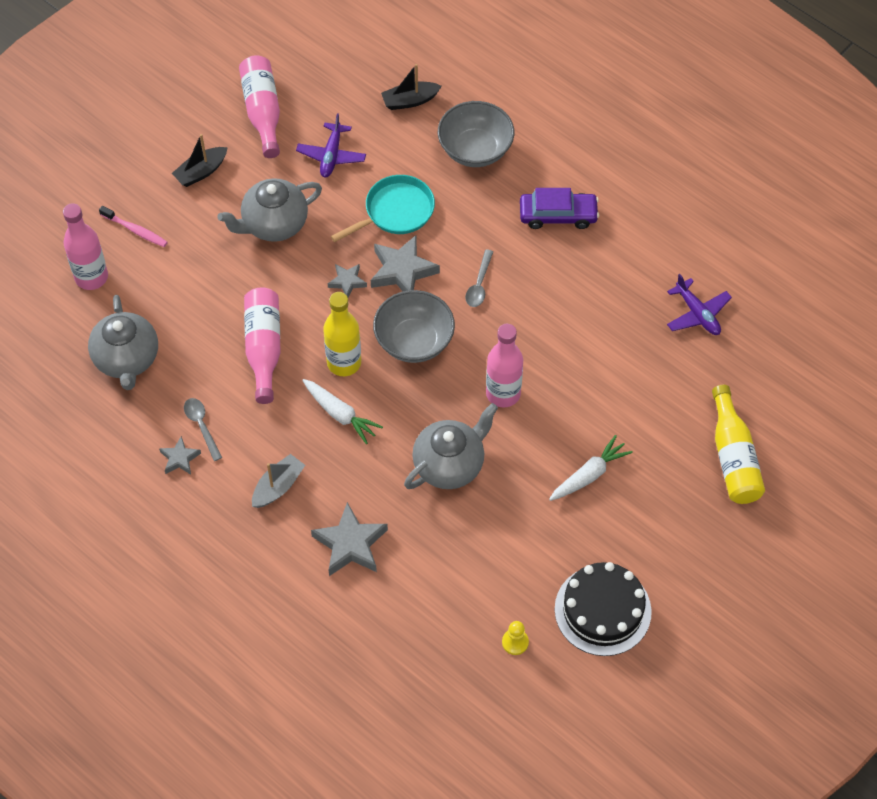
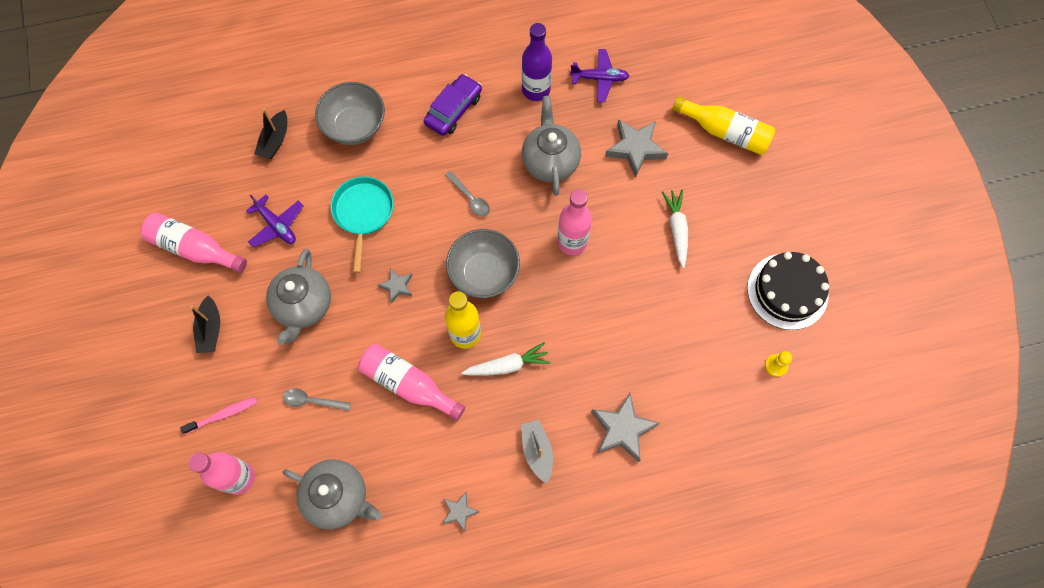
camera: 55 degrees left, 10 degrees up
(201, 426) = (442, 476): grey spoon -> grey spoon (312, 401)
(402, 271) = (418, 242): grey star -> grey star (635, 149)
(450, 464) = (604, 316): grey teapot -> grey teapot (550, 161)
(637, 268) = (536, 90): none -> purple bottle

